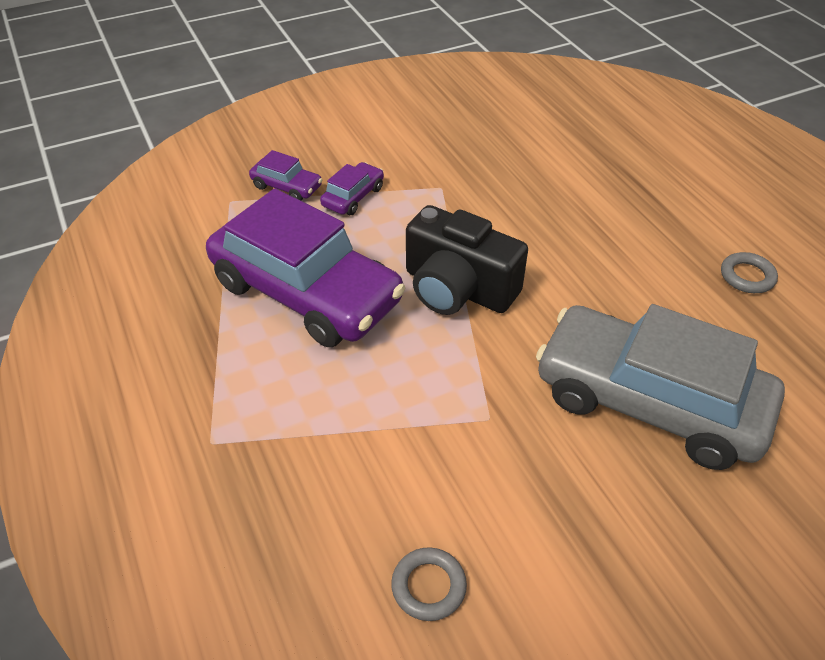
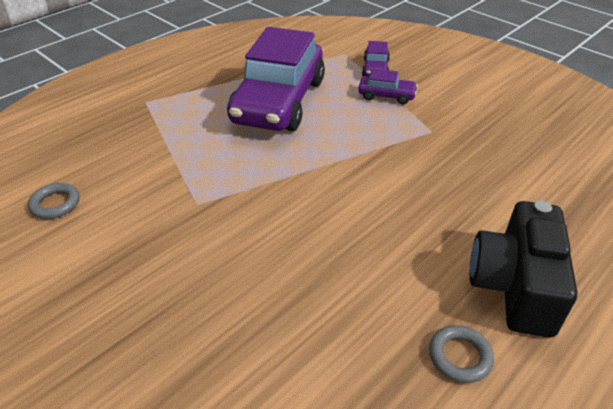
camera: 70 degrees right, 5 degrees down
(458, 288) = (320, 163): black camera -> black camera (514, 286)
(649, 402) = (245, 293): grey car -> none

